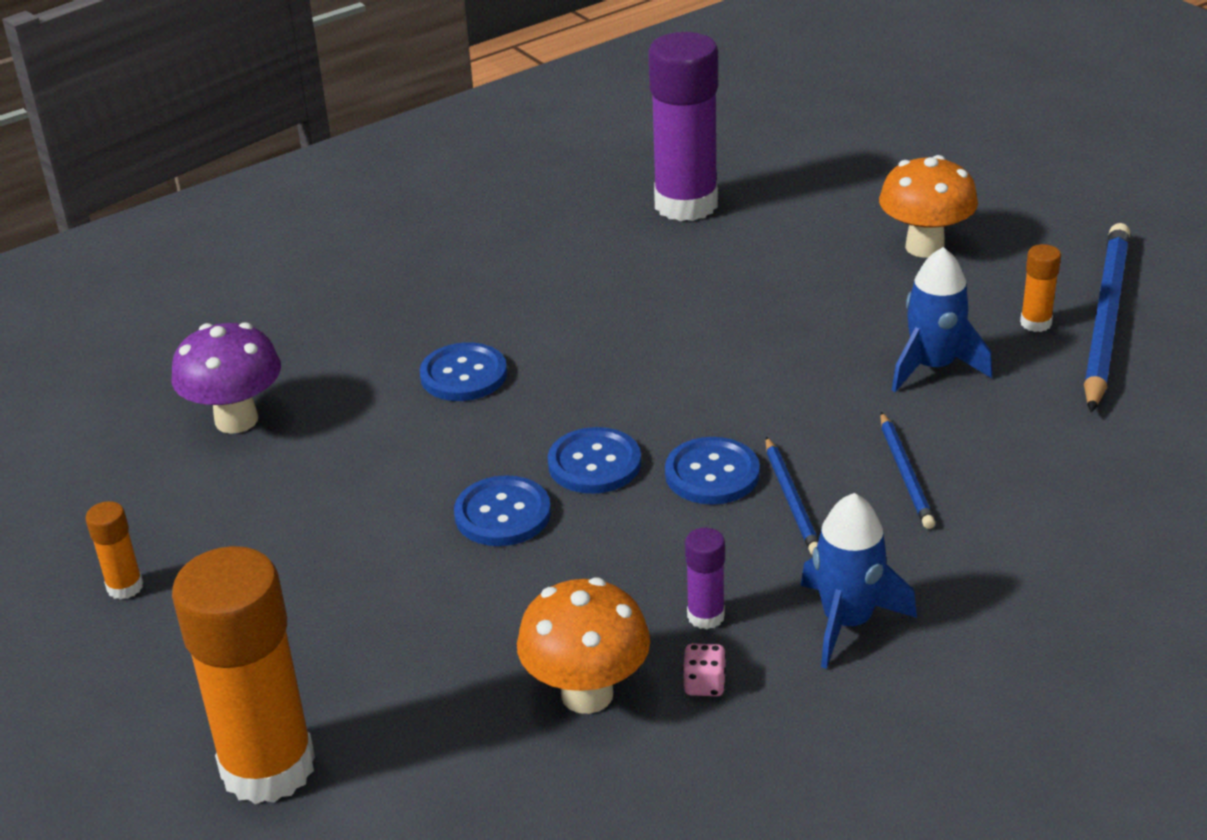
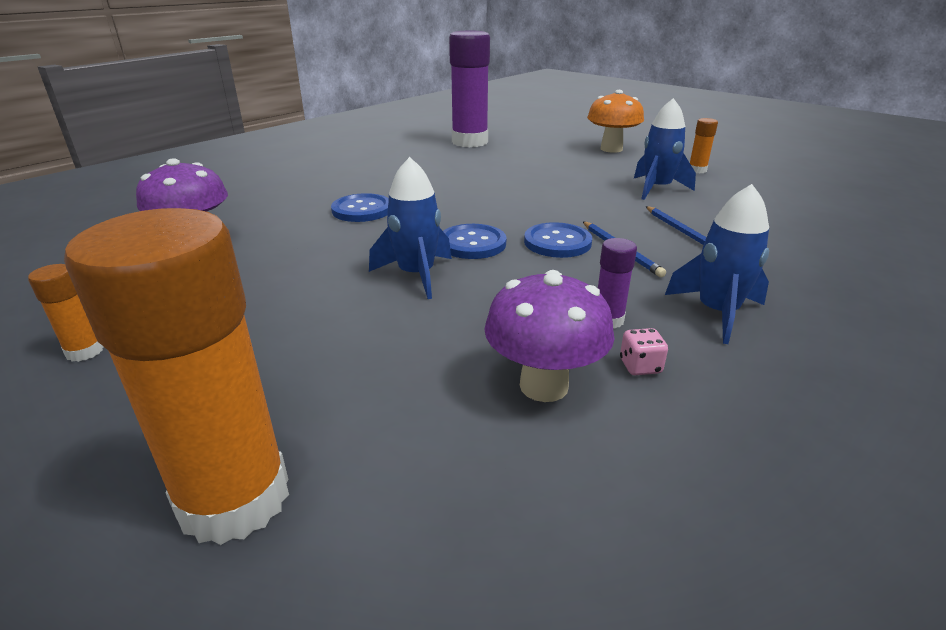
camera: 15 degrees left, 5 degrees down
(502, 514) = (416, 275): blue button -> blue rocket
(587, 694) = (544, 386): orange mushroom -> purple mushroom
(1105, 319) = (732, 167): blue pencil -> none

